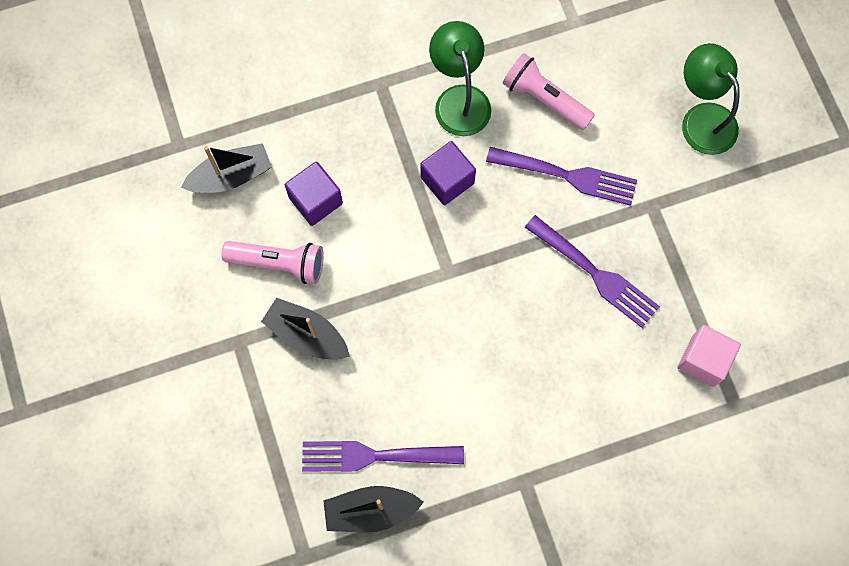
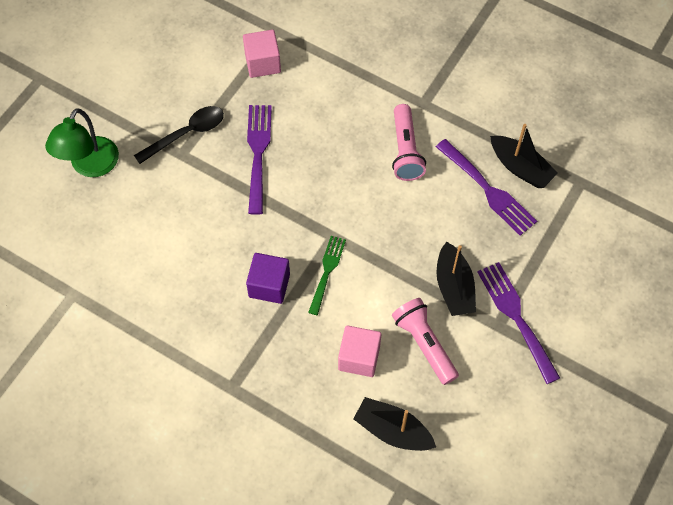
camera: 130 degrees left, 10 degrees down
(316, 200) = (359, 357): purple cube -> pink cube
(418, 238) = (327, 272): none -> green fork
(459, 99) = (199, 324): green lamp -> none
(545, 99) = (153, 269): pink flashlight -> pink flashlight (405, 150)
(567, 176) = (202, 215): purple fork -> purple fork (516, 317)
(671, 226) = (187, 133): none -> black spoon

